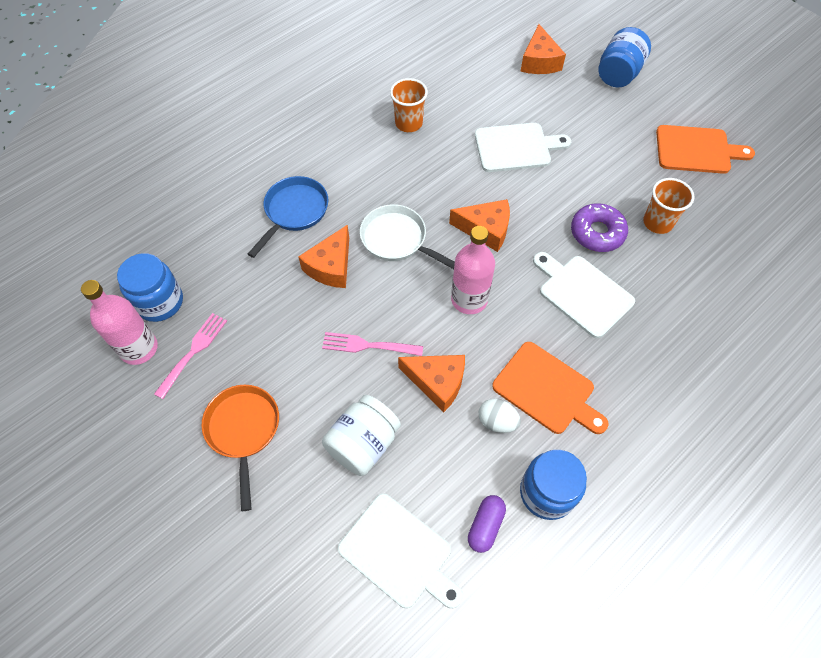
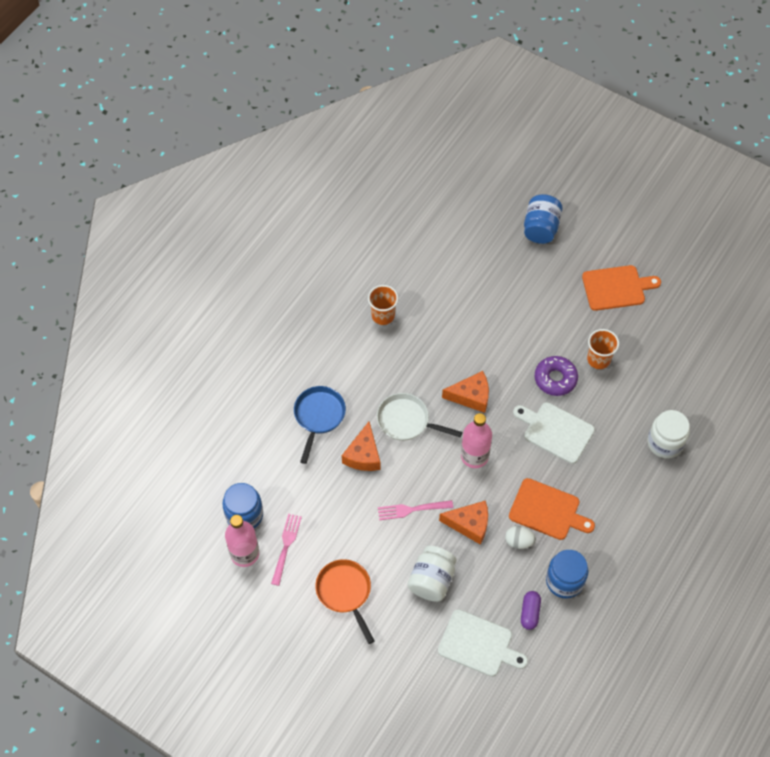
camera: 15 degrees left, 0 degrees up
(516, 147) = (475, 318): white cutting board -> none
(539, 61) = (473, 230): orange cheese -> none
(727, 341) = (665, 443): none -> white jar

